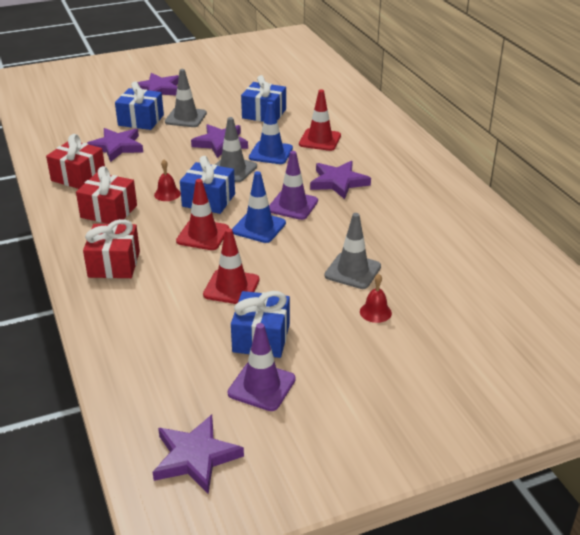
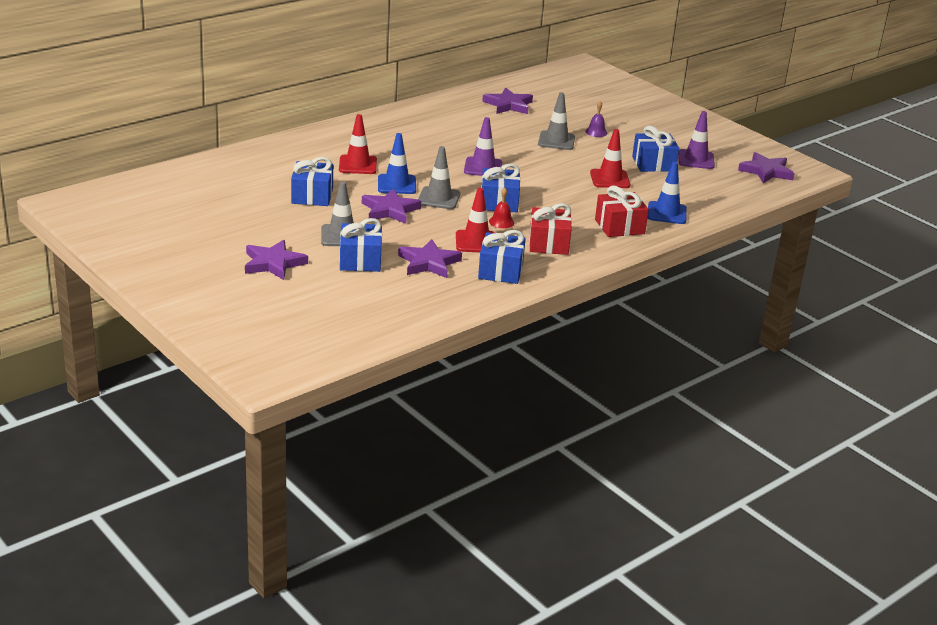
camera: 110 degrees left, 5 degrees down
(78, 177) = (500, 271): red gift -> blue gift
(203, 235) = (553, 198): red traffic cone -> red traffic cone (476, 242)
(259, 227) = (525, 177): blue traffic cone -> blue traffic cone (667, 213)
(338, 182) = (433, 152): purple star -> purple star (508, 105)
(375, 312) = (596, 132): red bell -> purple bell

